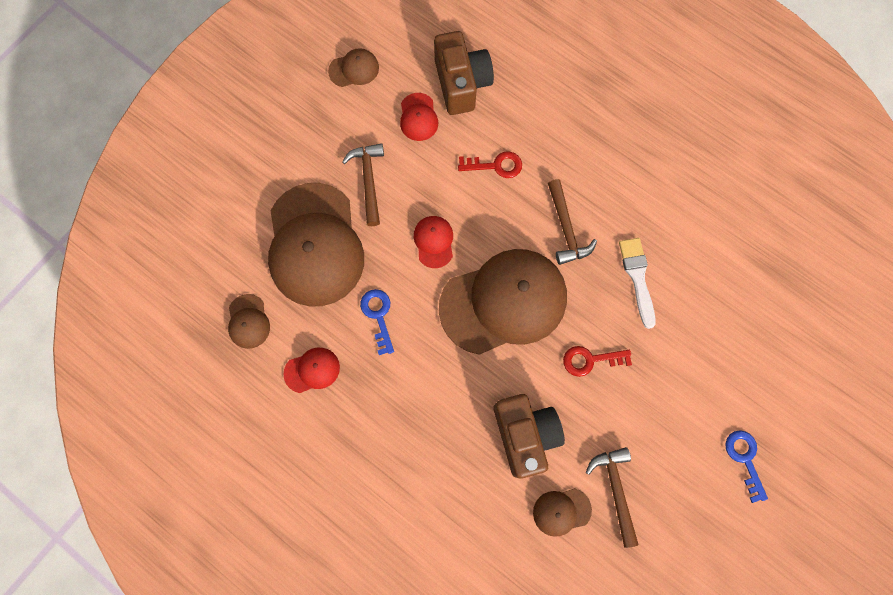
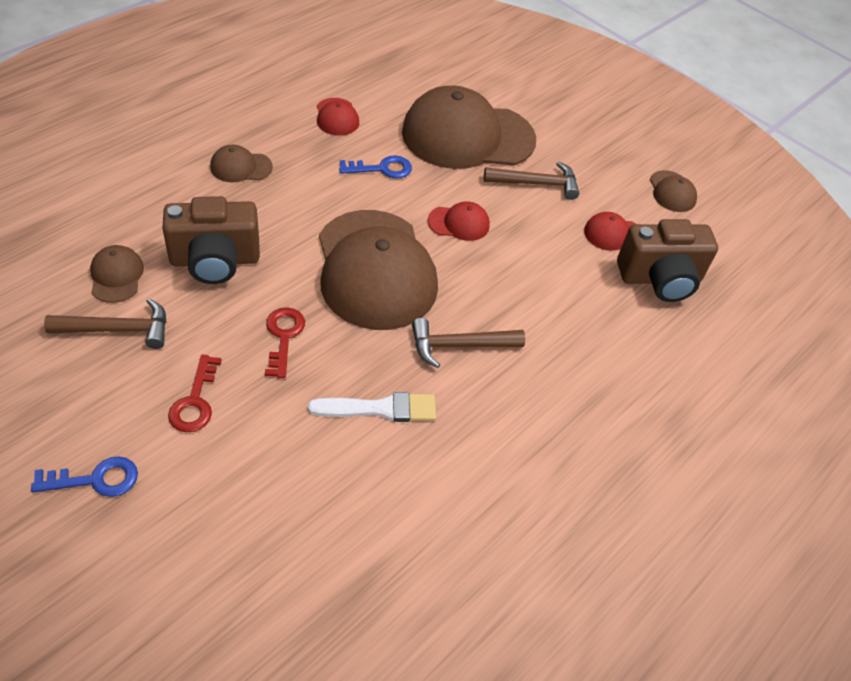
camera: 90 degrees right, 25 degrees down
(248, 321) = (396, 85): brown cap -> brown cap (241, 167)
(495, 165) = (549, 292): red key -> red key (195, 401)

